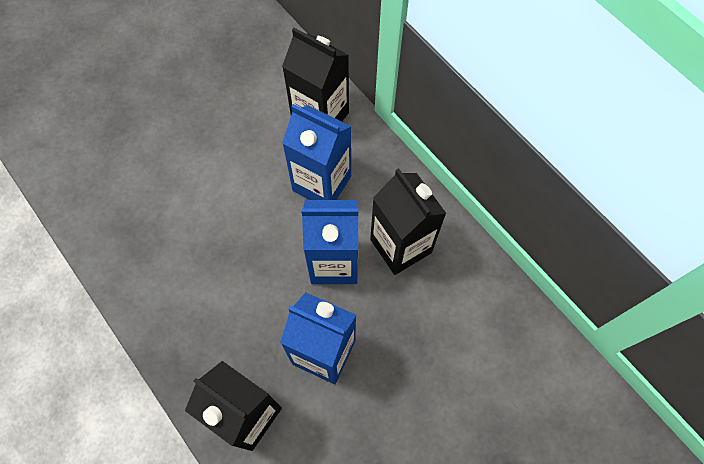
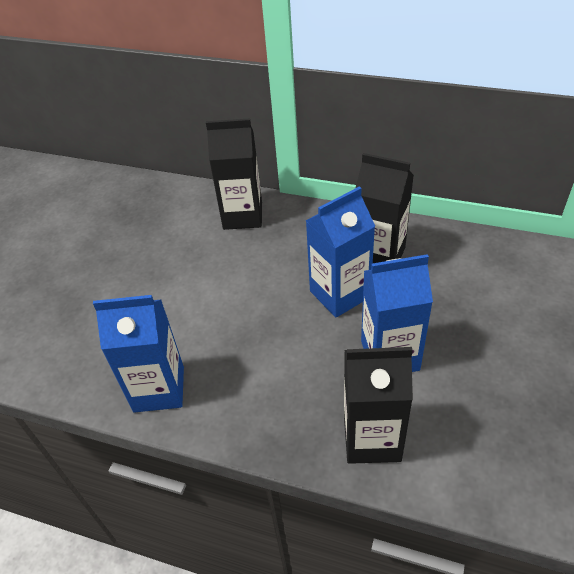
camera: 30 degrees left, 20 degrees down
(322, 183) = (282, 252): blue carton -> blue carton (159, 389)

